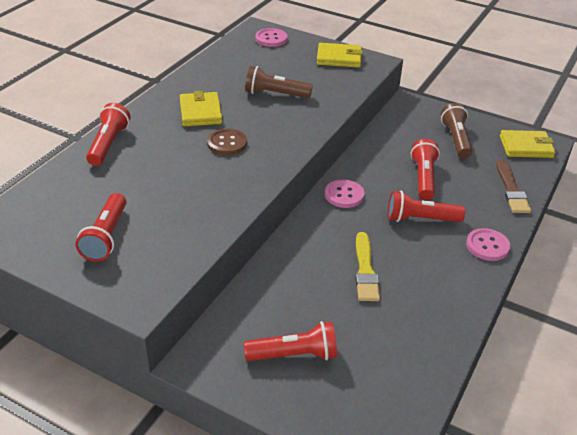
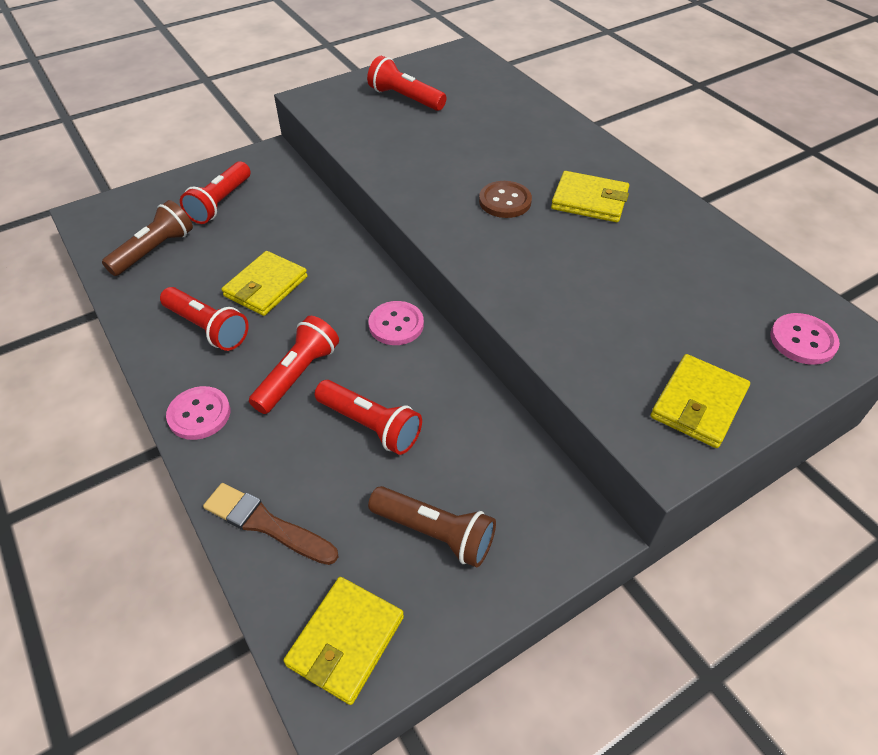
camera: 120 degrees right, 10 degrees up
(108, 144) = (556, 125): red flashlight -> red flashlight (208, 328)
(275, 94) = (603, 279): brown flashlight -> brown flashlight (154, 250)
(365, 270) = (266, 286): yellow brush -> yellow wallet

